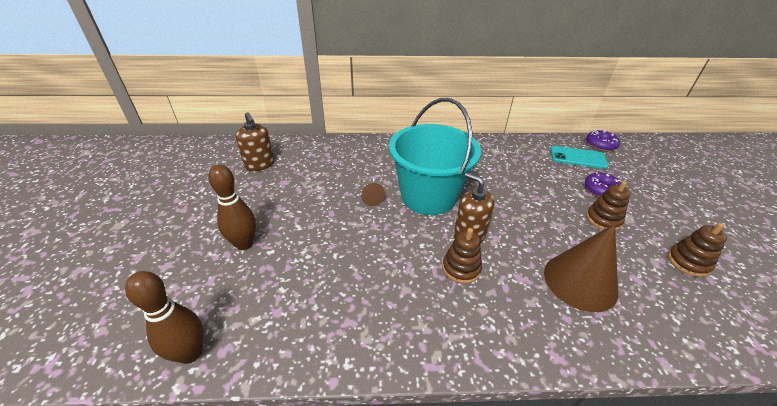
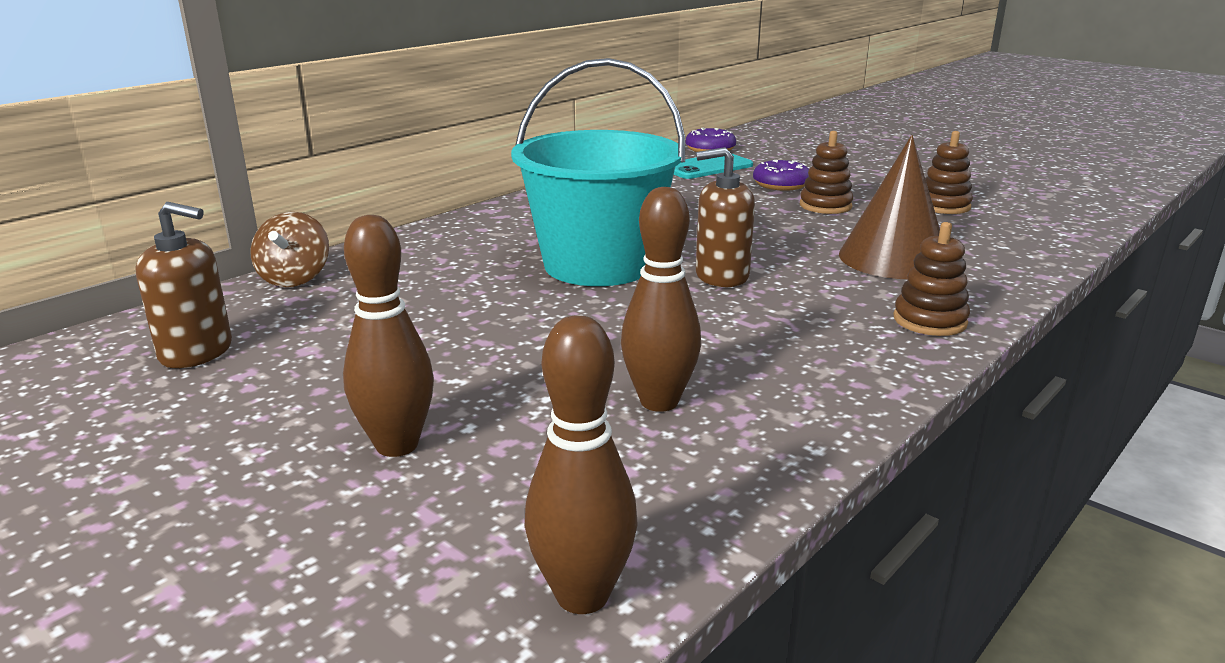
camera: 45 degrees left, 15 degrees down
(325, 145) = (295, 278): none -> brown spinning top
(336, 288) = (659, 401): none -> brown bowling pin
(372, 199) = (519, 300): brown cone -> none
(461, 268) = (769, 305): brown stacking toy -> brown stacking toy (929, 321)

